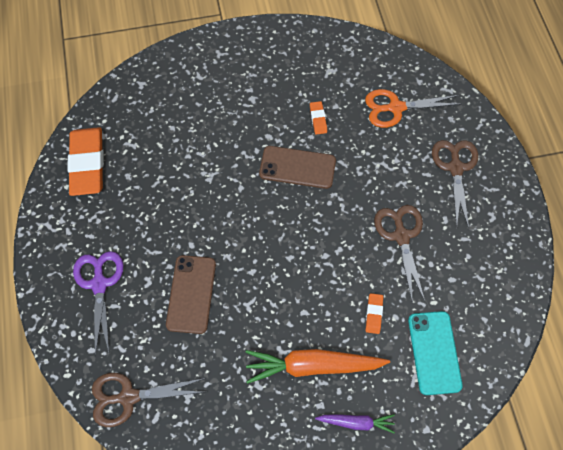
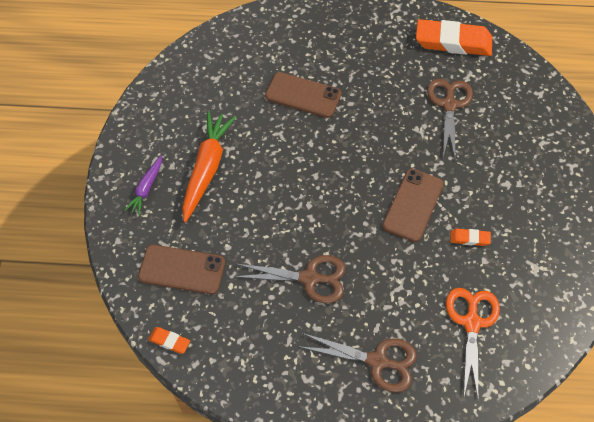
camera: 105 degrees right, 5 degrees down
(99, 284) = (332, 36): purple scissors -> none
(128, 397) = (230, 41): brown scissors -> brown scissors (449, 104)
(374, 314) = (236, 229): orange eraser -> orange eraser (169, 341)
(434, 352) = (182, 270): turquoise phone -> brown phone

